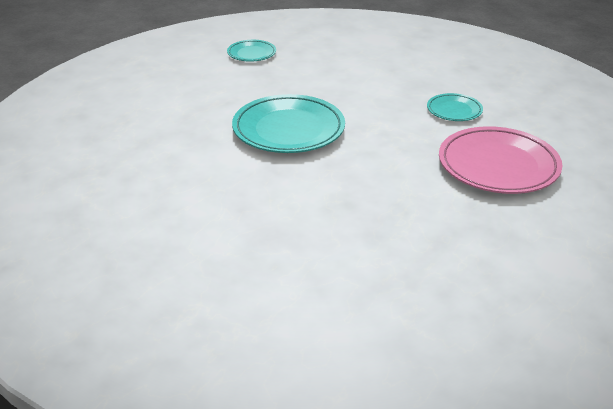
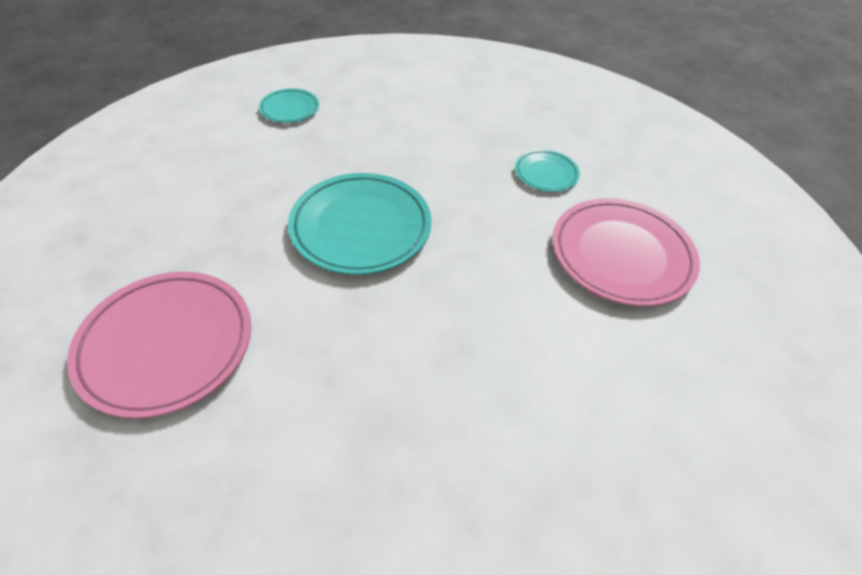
camera: 15 degrees left, 15 degrees up
(132, 178) = (167, 345): none -> pink plate

